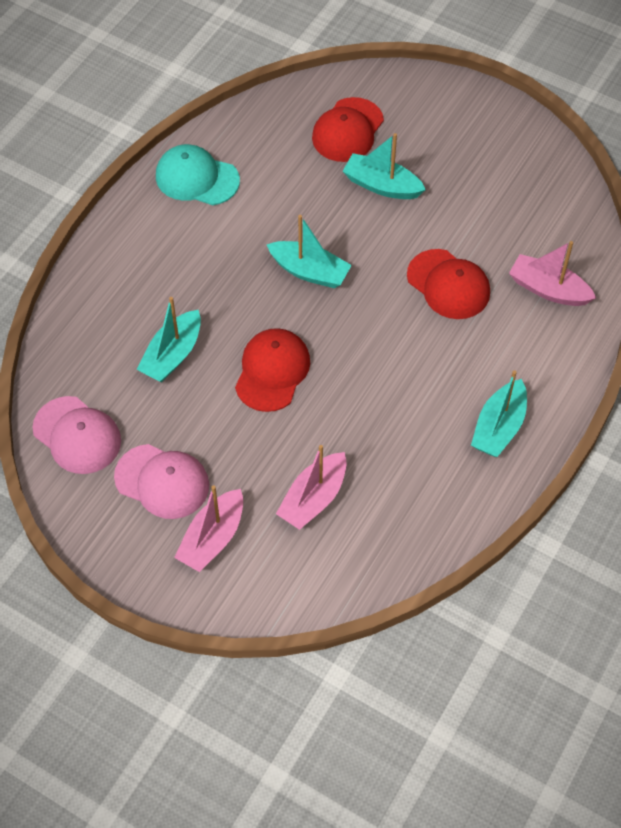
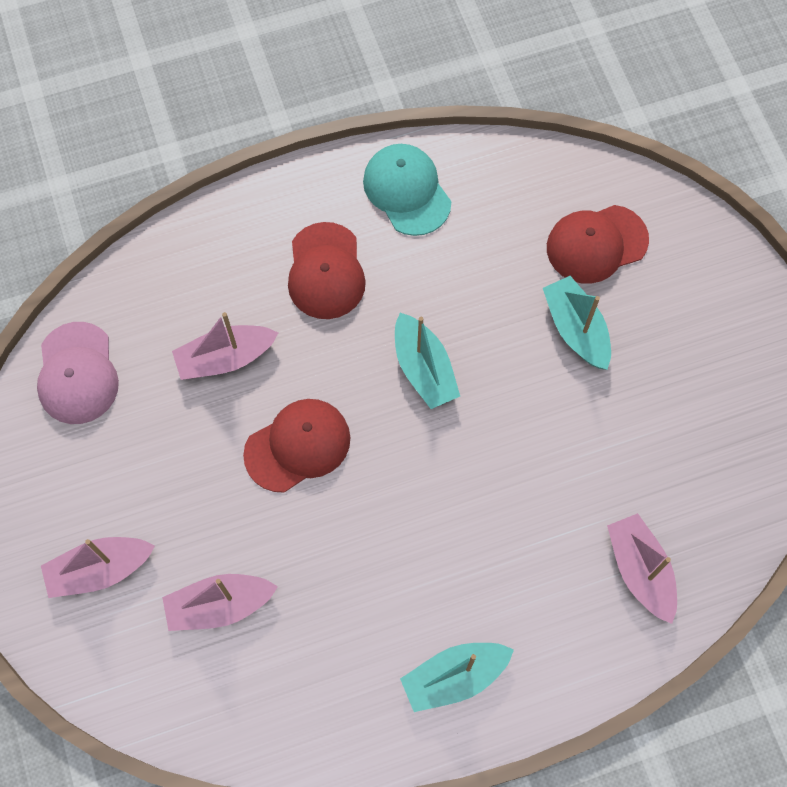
camera: 40 degrees right, 10 degrees up
(162, 481) = (107, 478): pink cap -> none
(172, 355) = (225, 358): turquoise boat -> pink boat
(448, 284) = (544, 486): red cap -> red cap (326, 271)

